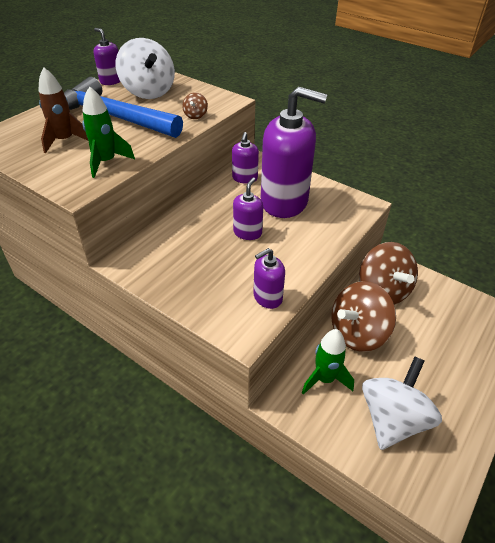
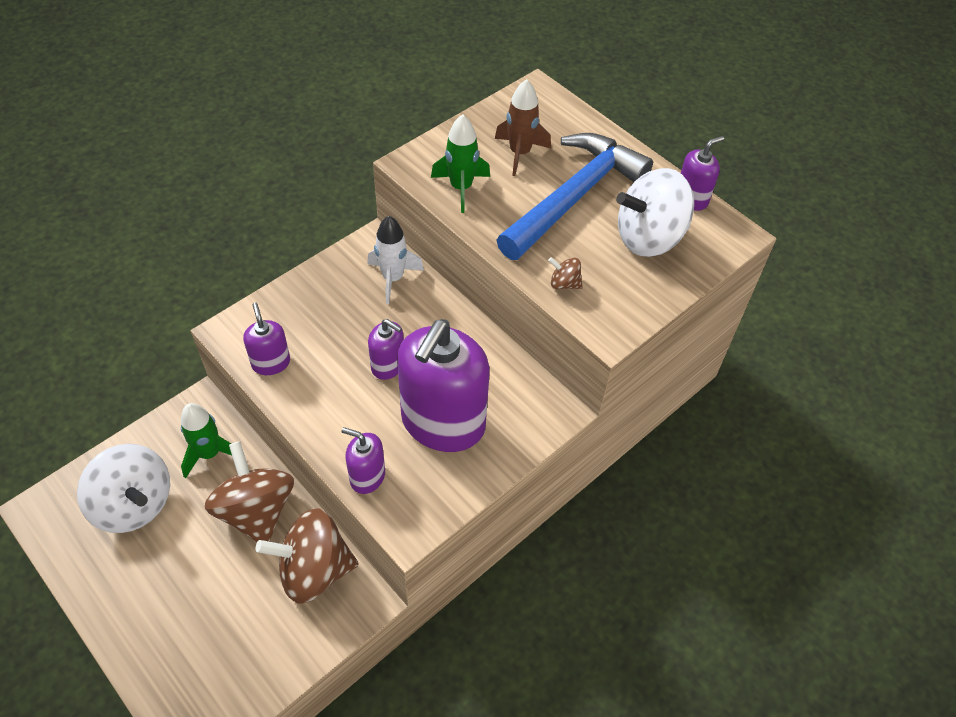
camera: 100 degrees right, 10 degrees up
(161, 244) = (393, 278): none -> white rocket
(244, 178) = (512, 386): purple soap dispenser -> purple soap dispenser (367, 476)

